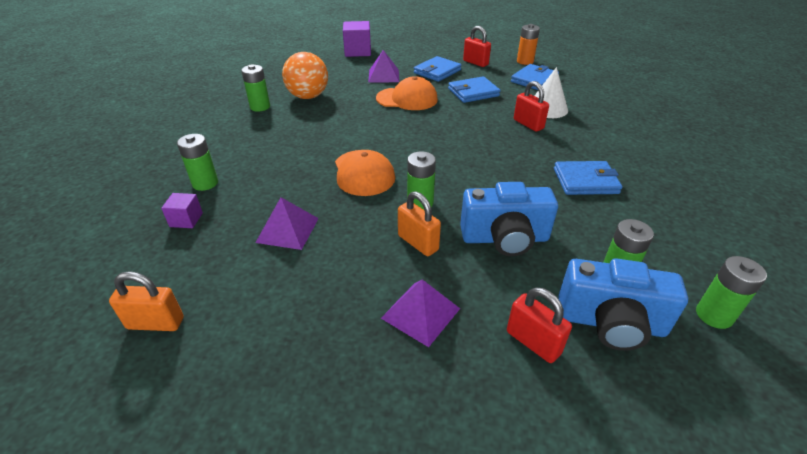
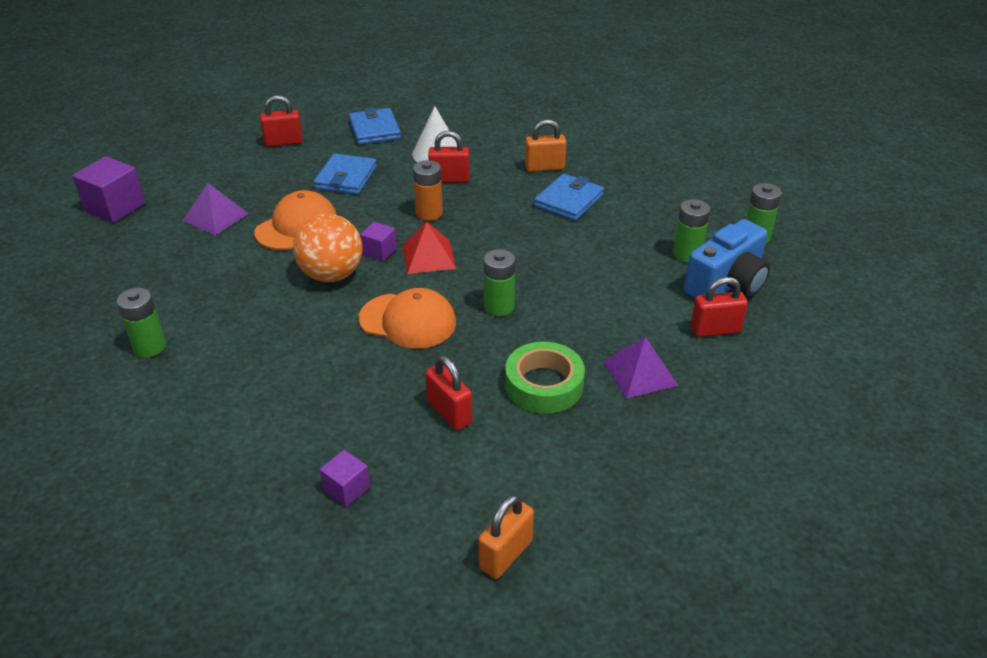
camera: 55 degrees left, 0 degrees up
(205, 183) = (285, 452): green battery -> none
(287, 230) = (449, 413): purple pyramid -> red padlock
(308, 96) = (181, 296): orange ball -> orange ball (332, 275)
(355, 262) = (544, 385): none -> green tape
(418, 243) = (554, 335): orange padlock -> orange padlock (544, 167)
(419, 133) = (379, 251): none -> purple cube
(437, 71) = (264, 176): blue wallet -> none
(437, 152) = (428, 256): none -> red pyramid
(505, 238) = (596, 283): blue camera -> none
(525, 61) = (329, 113): orange battery -> orange battery (429, 213)

